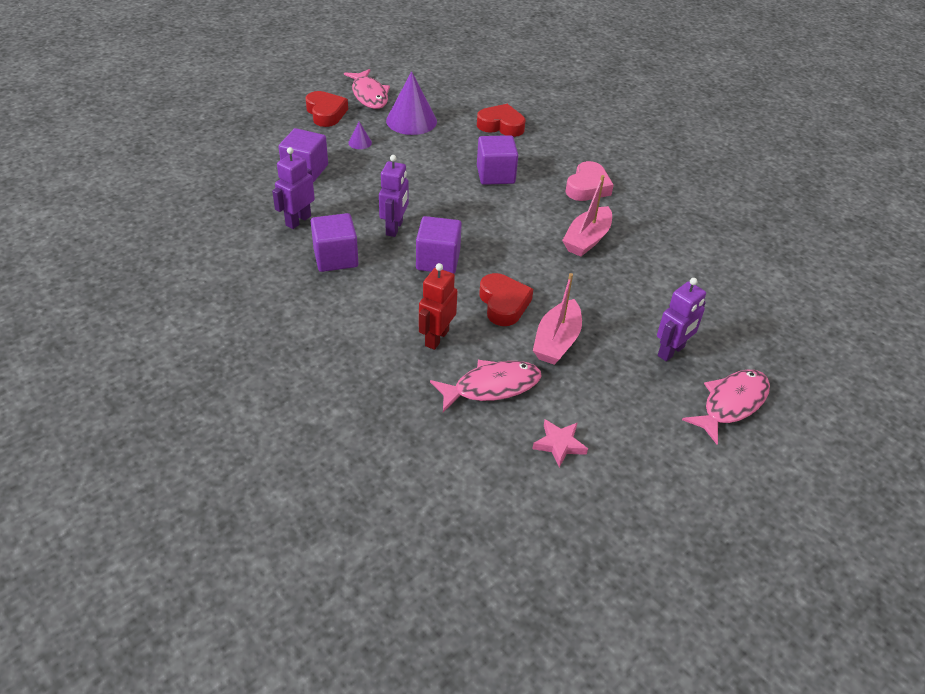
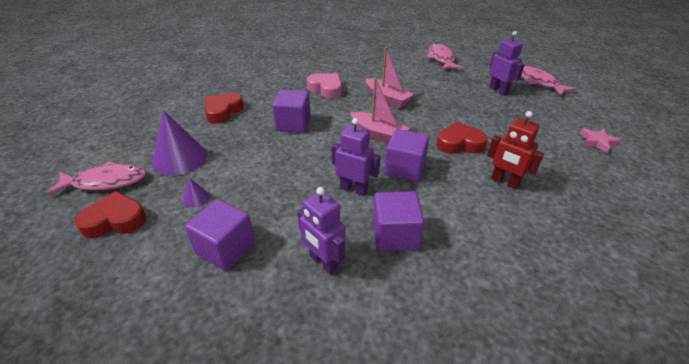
camera: 75 degrees left, 5 degrees down
(491, 387) = (553, 162): pink fish -> pink fish (441, 59)
(556, 341) = (497, 128): pink boat -> pink boat (378, 134)

